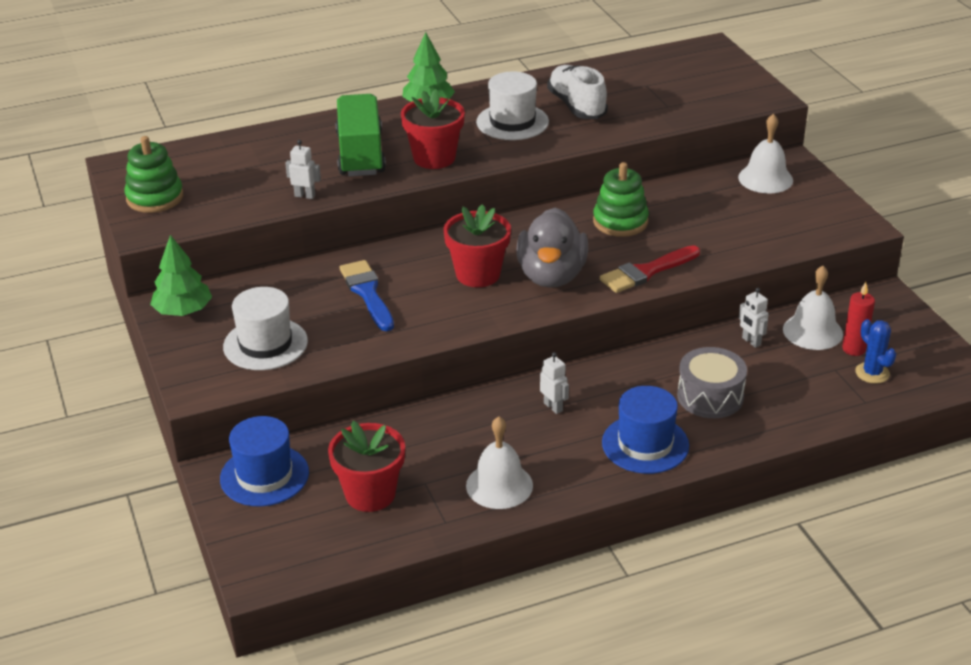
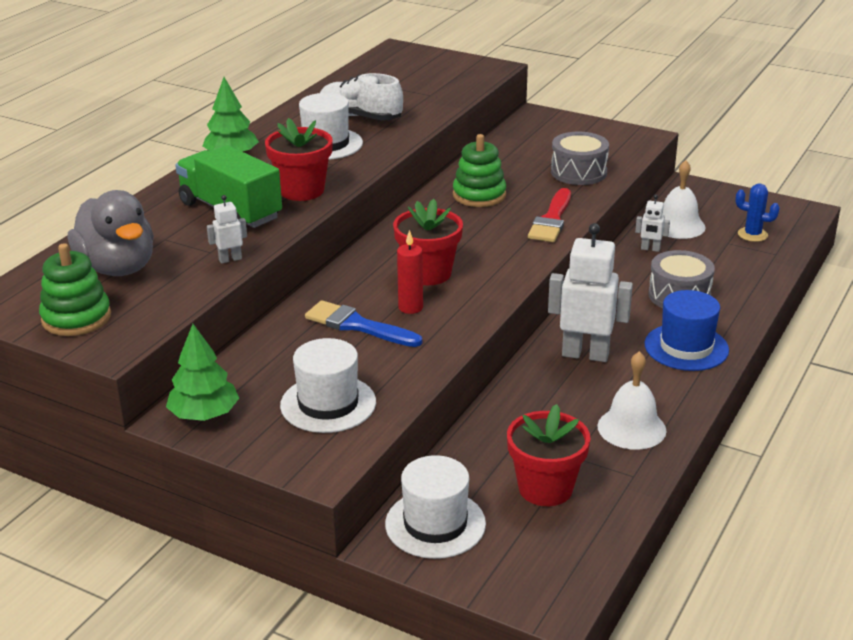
camera: 40 degrees left, 5 degrees down
(264, 475) = (435, 524): blue hat -> white hat
(551, 276) = (487, 251): grey duck -> grey duck (118, 268)
(553, 407) = (585, 354): white robot -> white robot, size x2.14
(740, 236) = (578, 172): none -> grey drum
(765, 178) = (536, 131): white bell -> none
(854, 349) = (719, 225): red candle -> red candle (410, 307)

